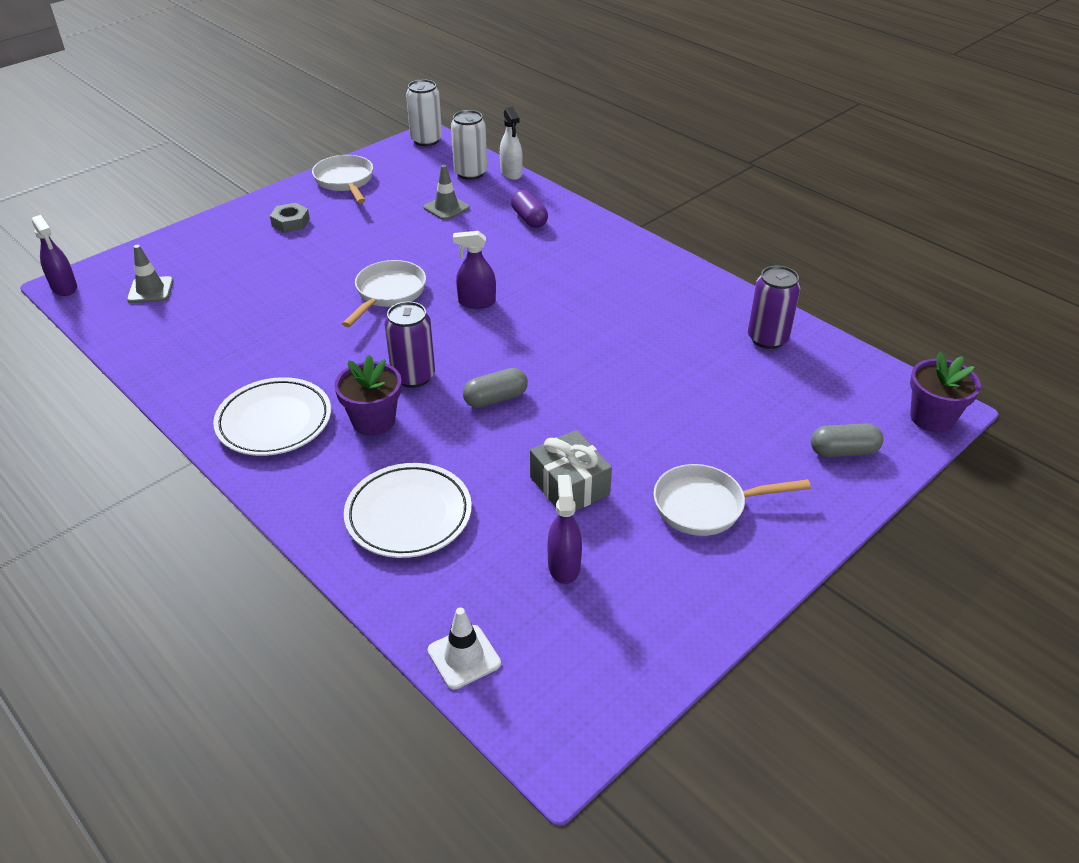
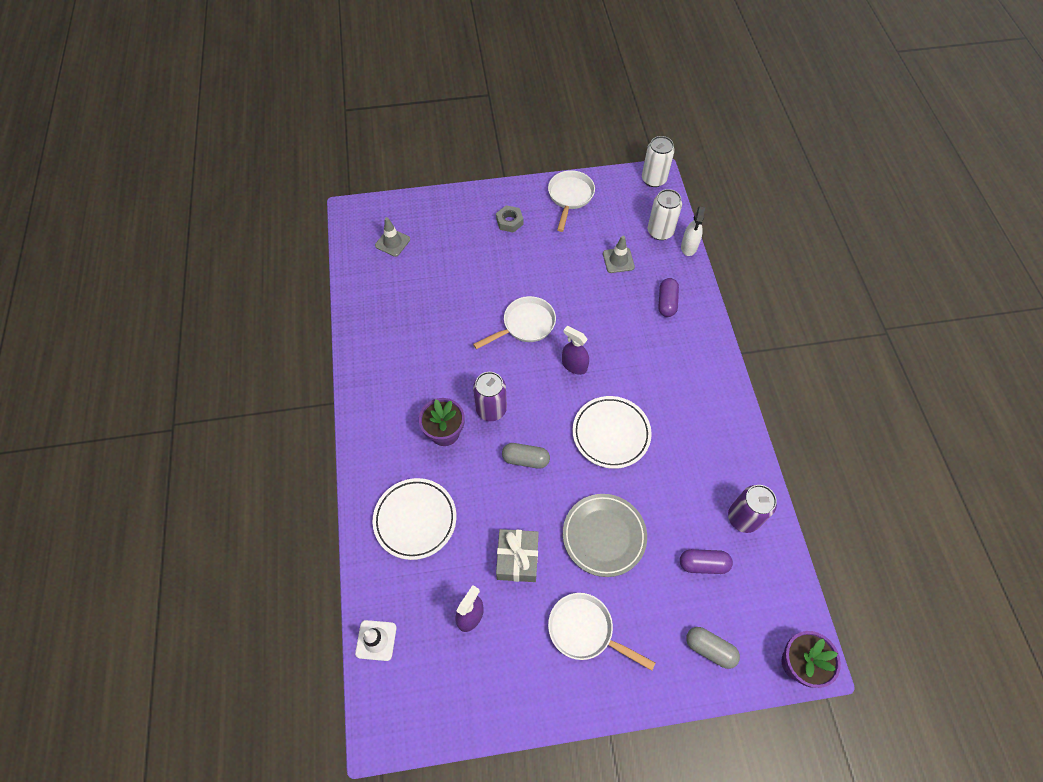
camera: 35 degrees right, 20 degrees up
(64, 287) = (349, 213): purple spray bottle -> none
(274, 422) = (392, 398): white plate -> white plate (611, 434)
(646, 419) = (604, 536): none -> grey plate
(767, 390) = (703, 564): none -> purple capsule

